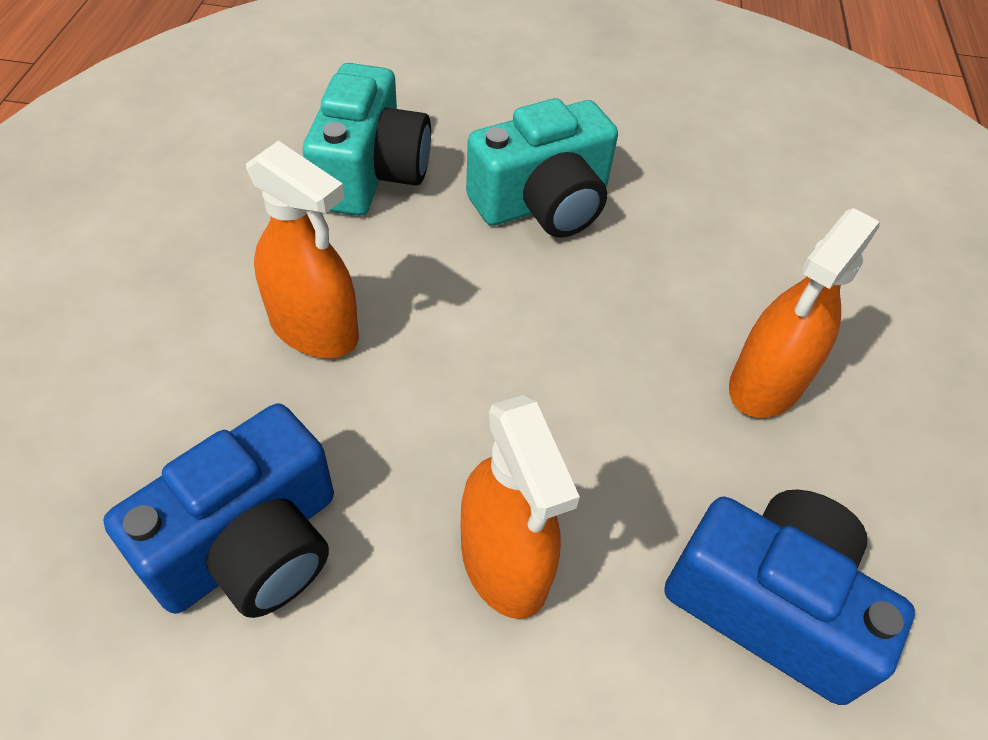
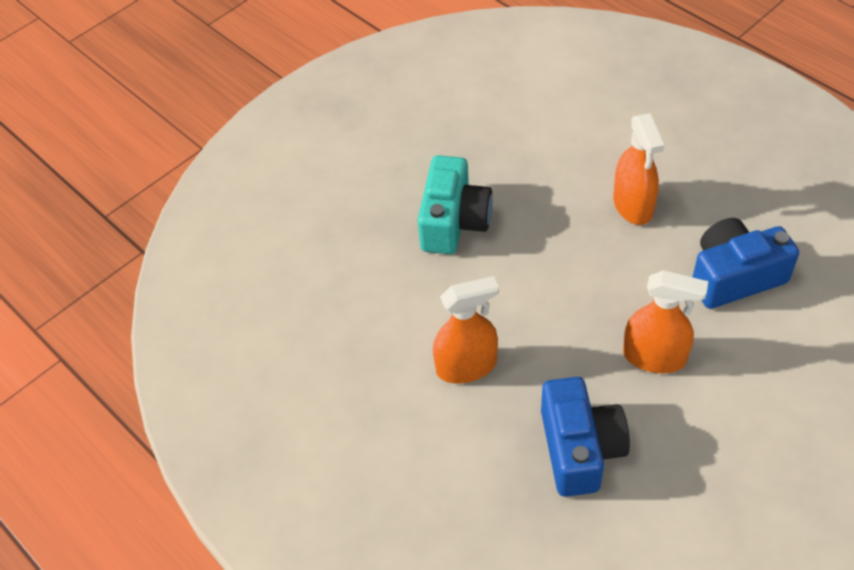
camera: 45 degrees left, 0 degrees up
(370, 172) = (367, 286): turquoise camera -> none

